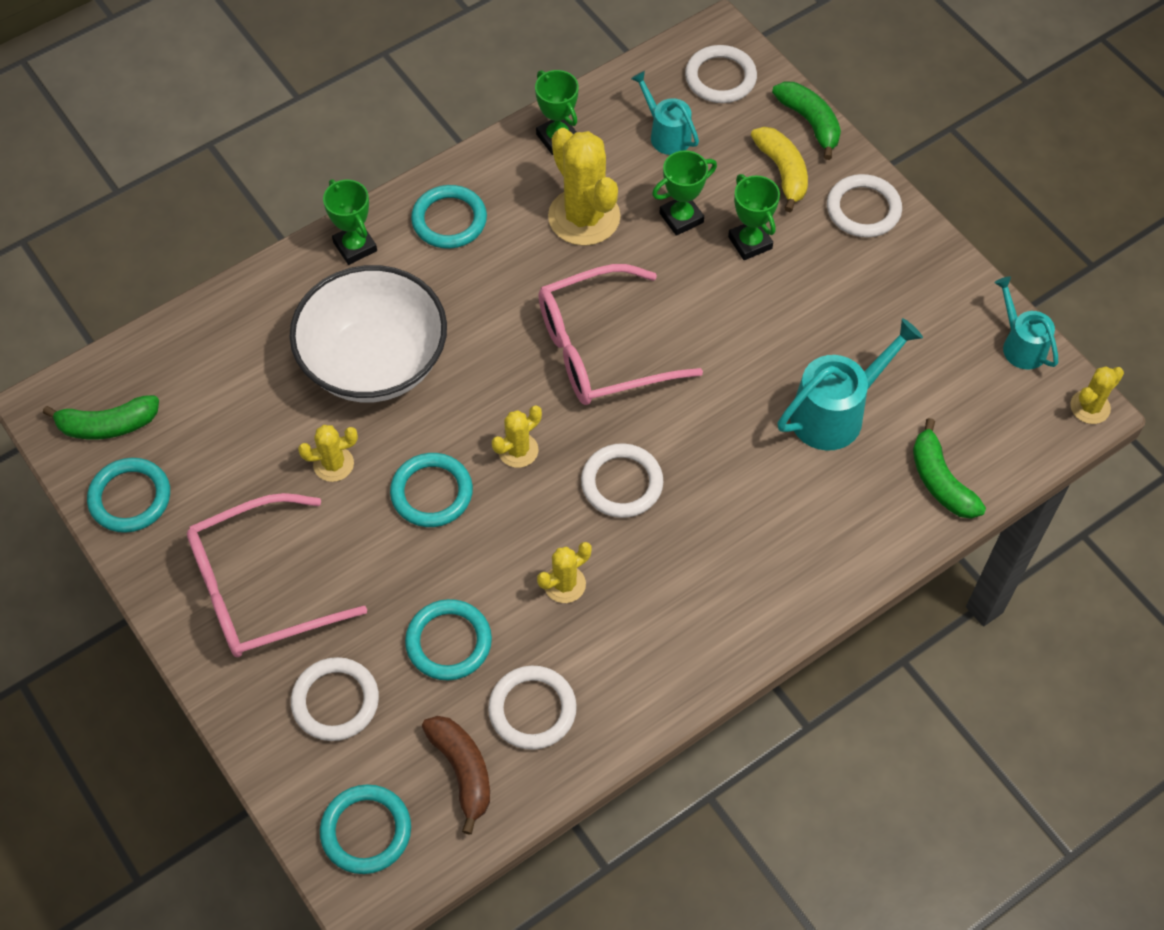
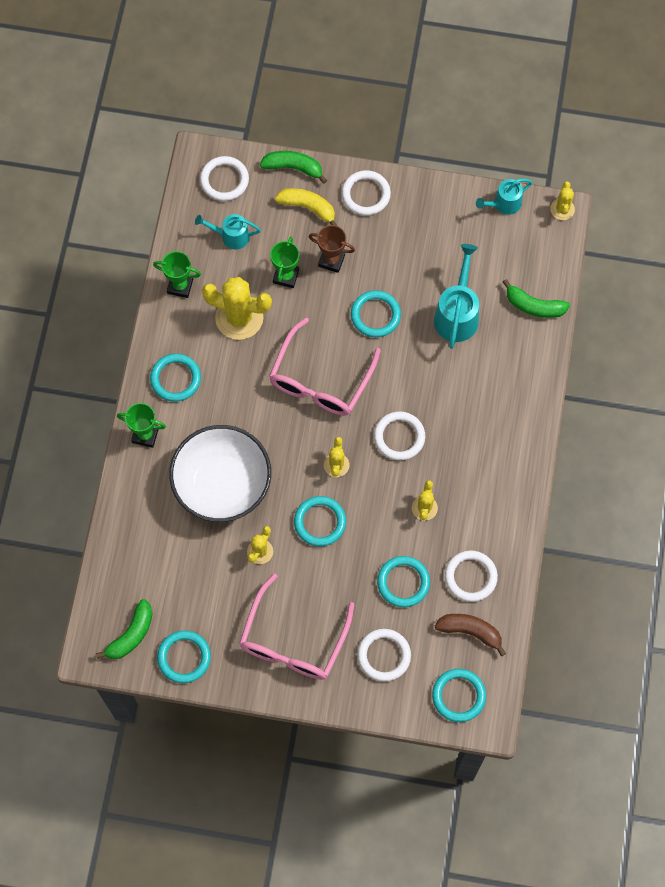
camera: 45 degrees left, 10 degrees up
(737, 336) = (375, 315): none -> turquoise ring
(750, 242) = (331, 260): green trophy -> brown trophy
(1020, 344) = (503, 204): turquoise watering can -> turquoise watering can turned 45 degrees counterclockwise

